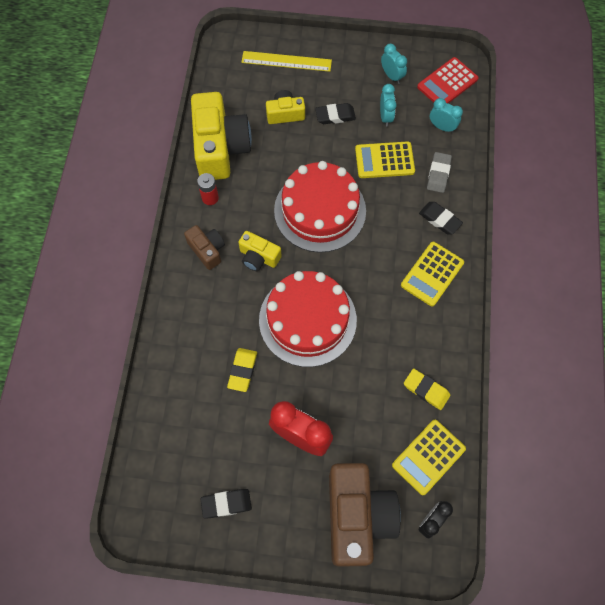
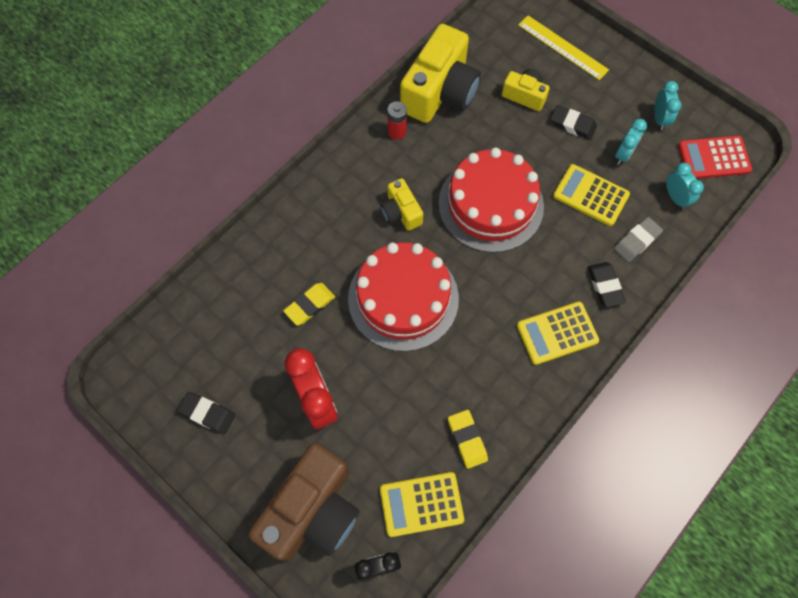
camera: 35 degrees right, 0 degrees up
(207, 250) = (359, 177): brown camera -> none

